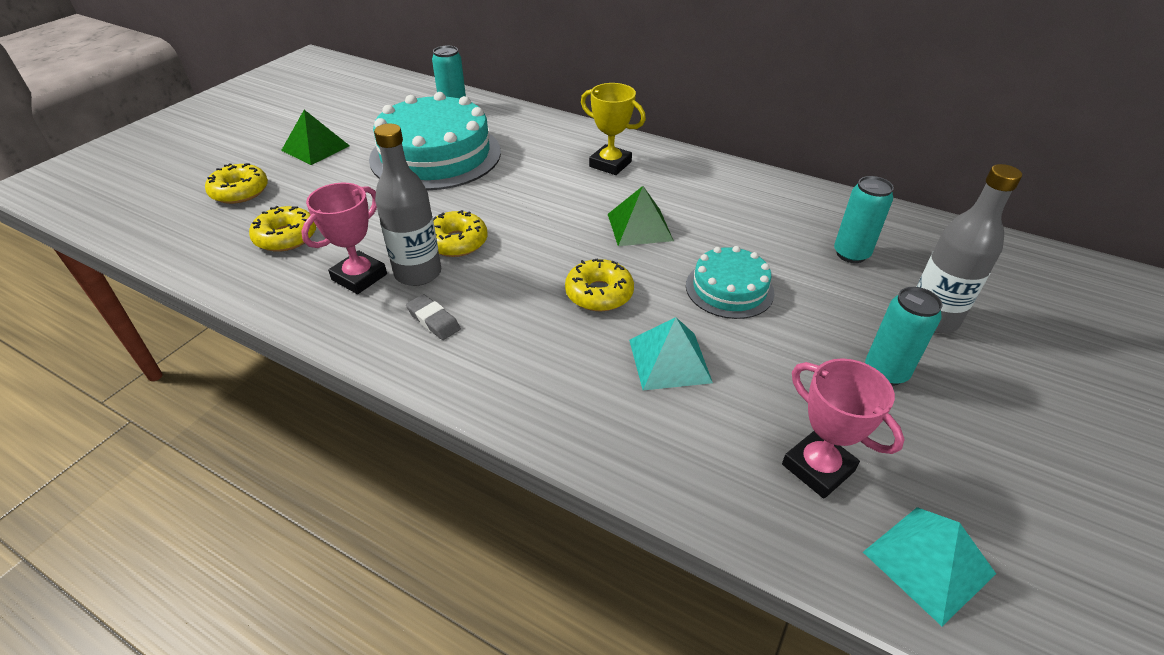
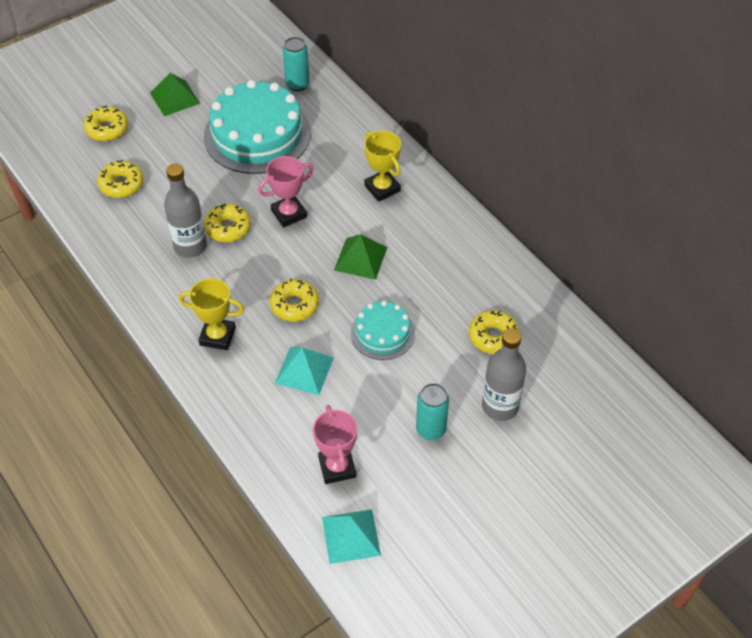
camera: 25 degrees right, 10 degrees up
(359, 277) = (153, 236): pink trophy -> pink trophy (289, 214)
(433, 320) = (181, 288): grey eraser -> none
(521, 360) = (217, 336): none -> yellow trophy
(851, 254) = (493, 336): turquoise can -> yellow donut

